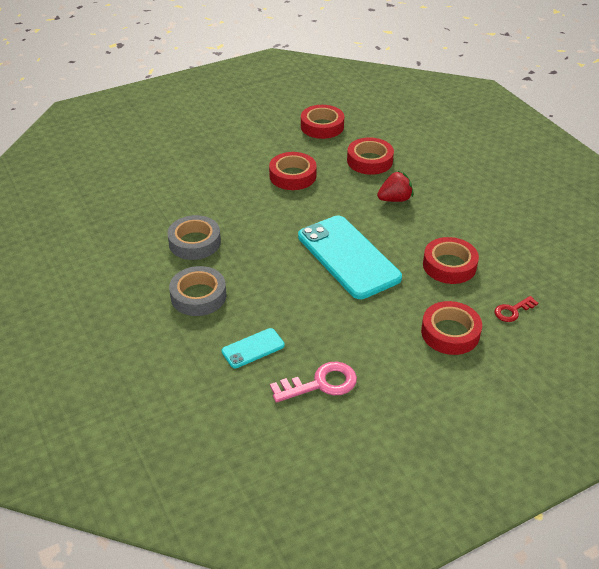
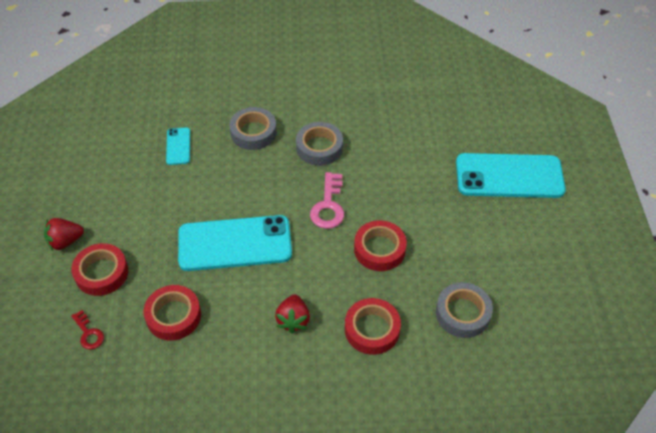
camera: 115 degrees right, 10 degrees up
(169, 131) = (509, 176): none -> turquoise phone
(320, 384) = (118, 171): pink key -> pink key (328, 206)
(322, 126) = (462, 313): red tape -> grey tape
(440, 380) = (65, 241): none -> red strawberry
(512, 311) = (88, 333): red key -> red key turned 150 degrees clockwise

